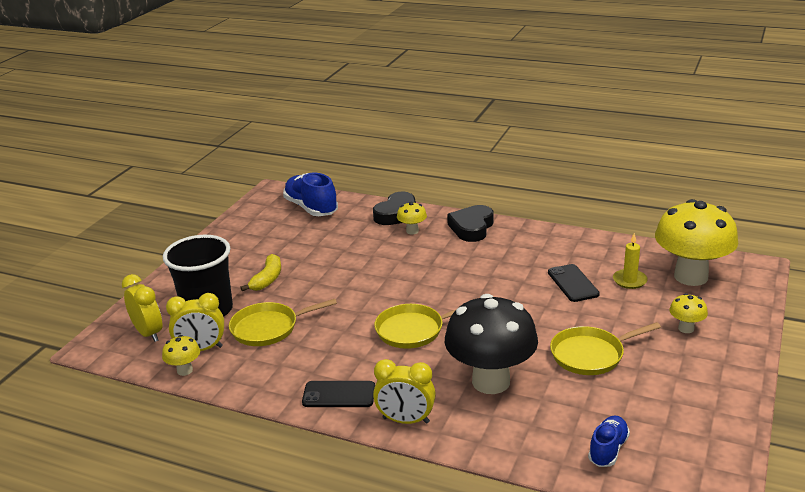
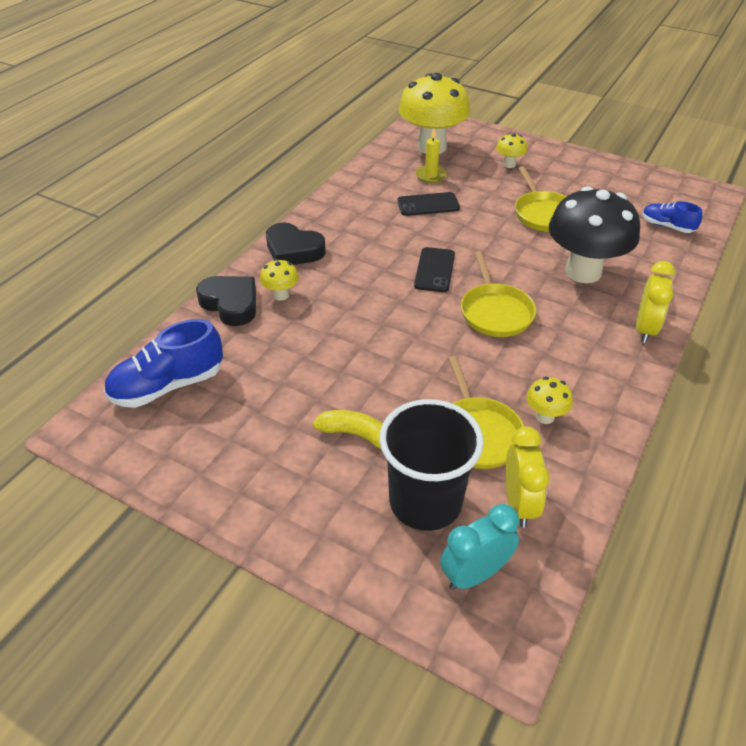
camera: 85 degrees left, 15 degrees up
(148, 333) = (475, 574): yellow clock -> turquoise clock
(185, 370) = (566, 520): yellow mushroom -> yellow mushroom (545, 416)
(339, 395) = (609, 374): black phone -> black phone (434, 270)

